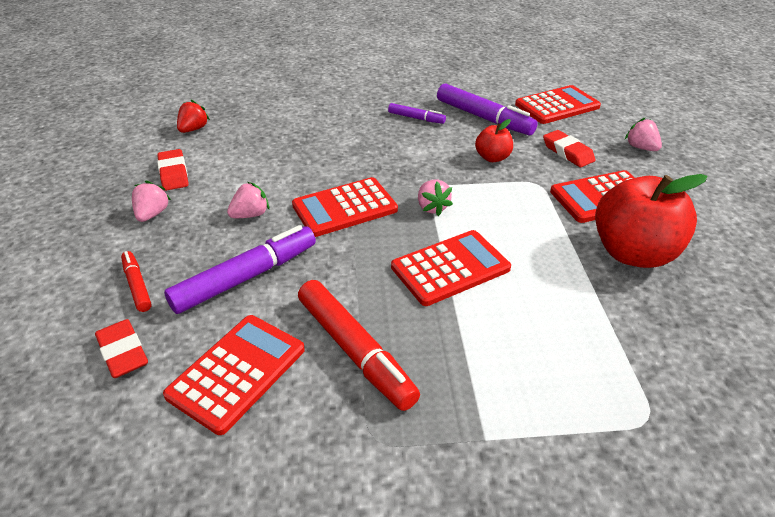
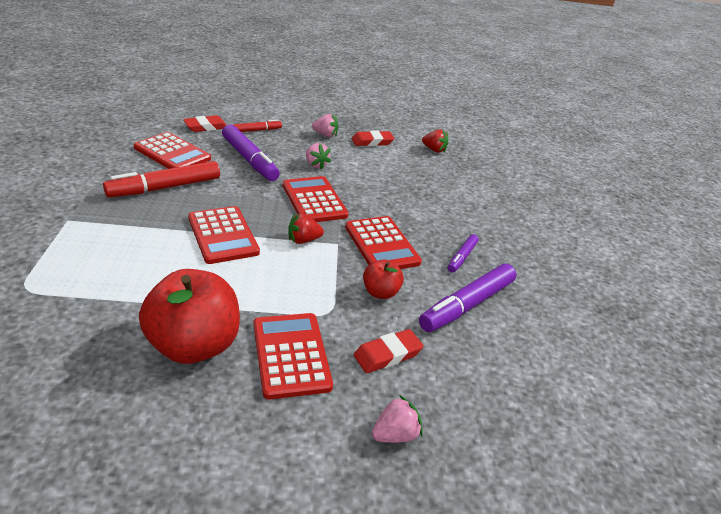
camera: 90 degrees right, 5 degrees down
(432, 207) = (303, 240): pink strawberry -> red strawberry
(557, 106) = (508, 380): red calculator -> red calculator (382, 244)

